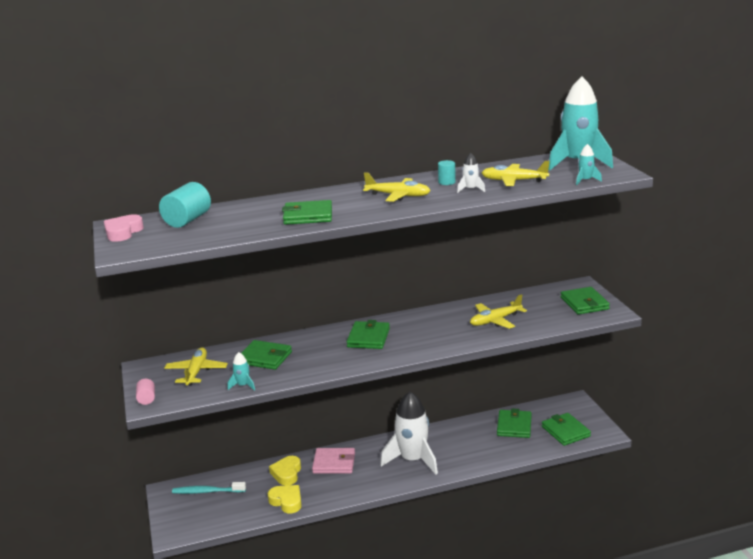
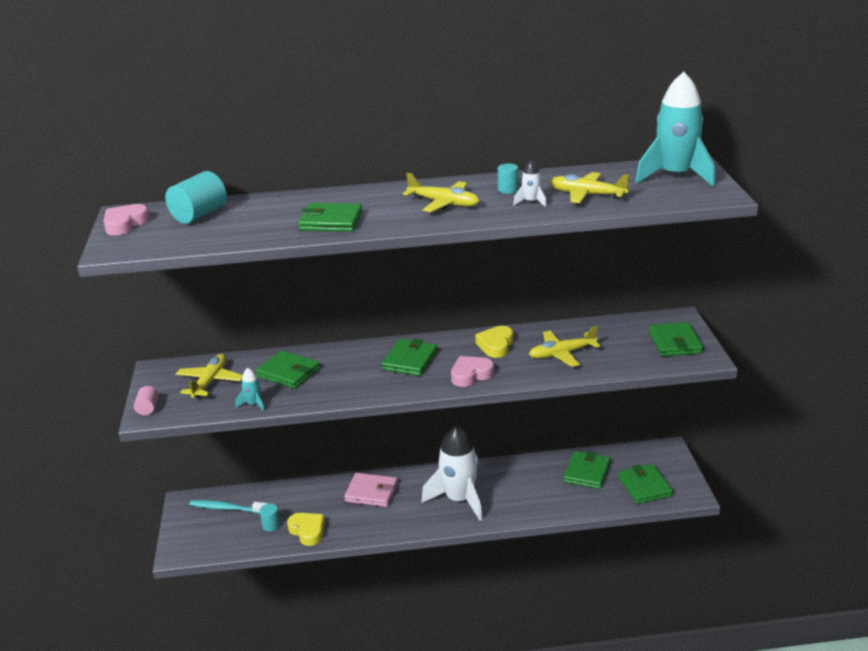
camera: 10 degrees right, 5 degrees up
(252, 501) = (271, 525): none -> turquoise cylinder
(287, 473) = (317, 498): yellow heart -> yellow heart (496, 345)
(425, 344) = (470, 375): none -> pink heart
(585, 180) = (673, 202): turquoise rocket -> none

